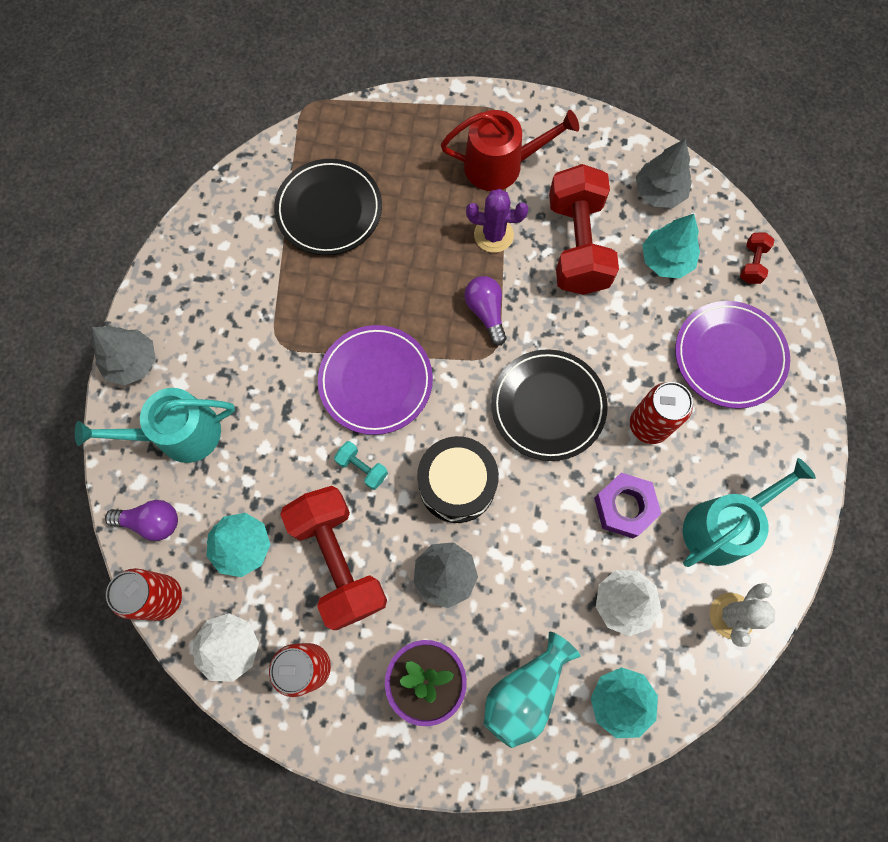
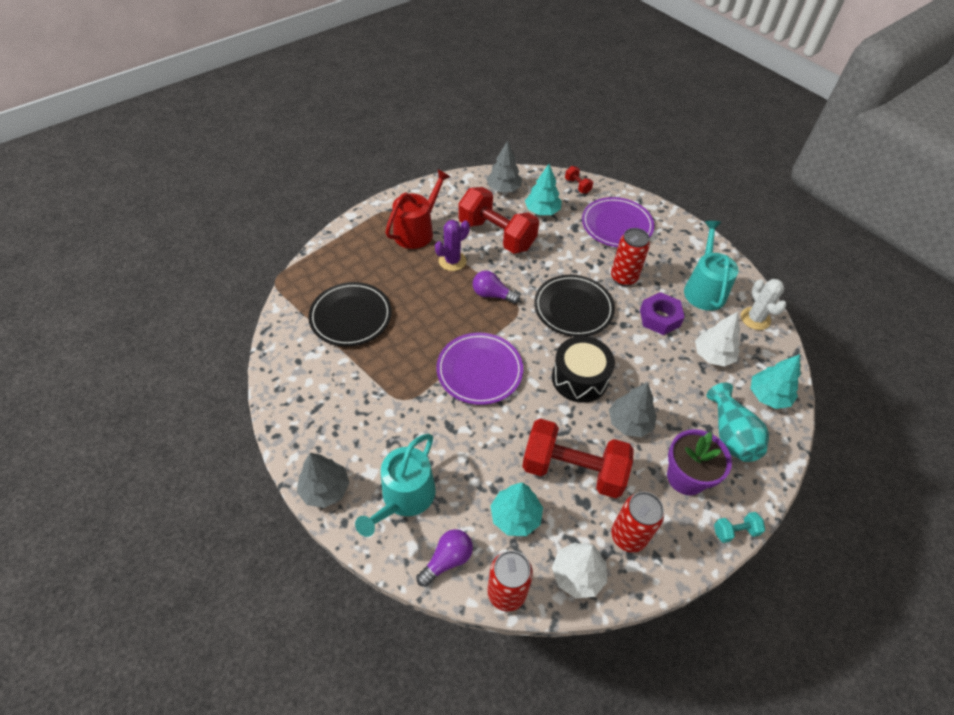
camera: 50 degrees left, 20 degrees down
(362, 468) = (526, 415): turquoise dumbbell -> turquoise dumbbell (735, 531)

